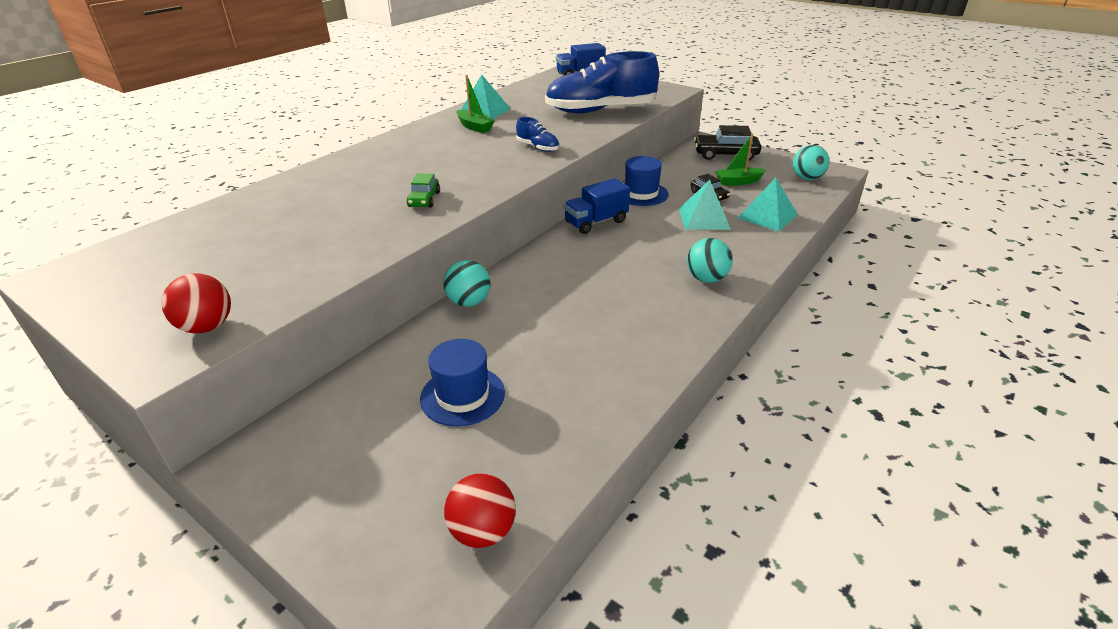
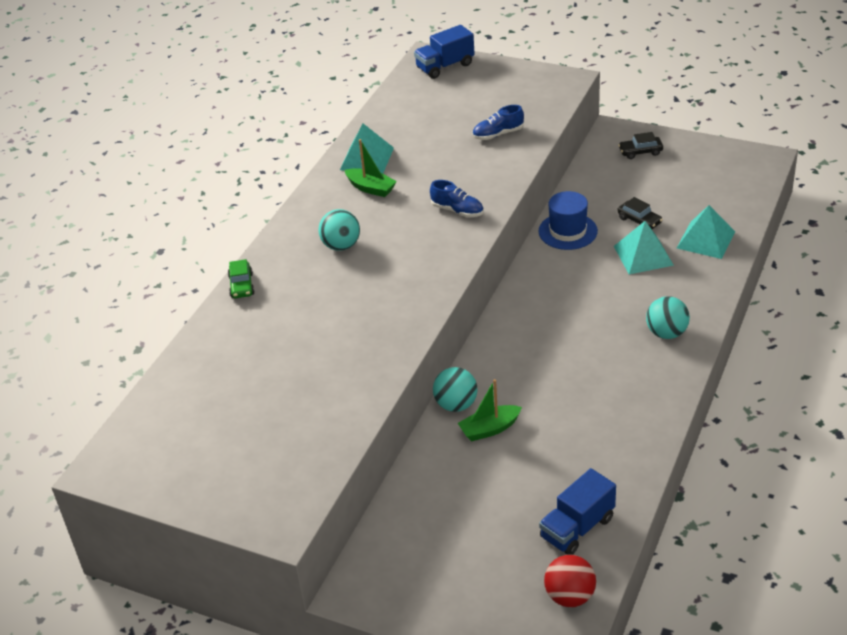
camera: 10 degrees left, 5 degrees up
(207, 327) = (290, 488): red ball -> none
(424, 199) = (383, 309): green car -> green car (241, 285)
(462, 395) = (500, 497): blue hat -> none
(596, 222) = (535, 281): blue truck -> blue truck (577, 528)
(600, 110) = (498, 134): blue shoe -> blue shoe, size x0.43
(725, 155) = (640, 152): black car -> black car, size x0.58
(738, 182) = (664, 194): green boat -> green boat (489, 429)
(807, 178) = (735, 175): turquoise ball -> turquoise ball (341, 246)

